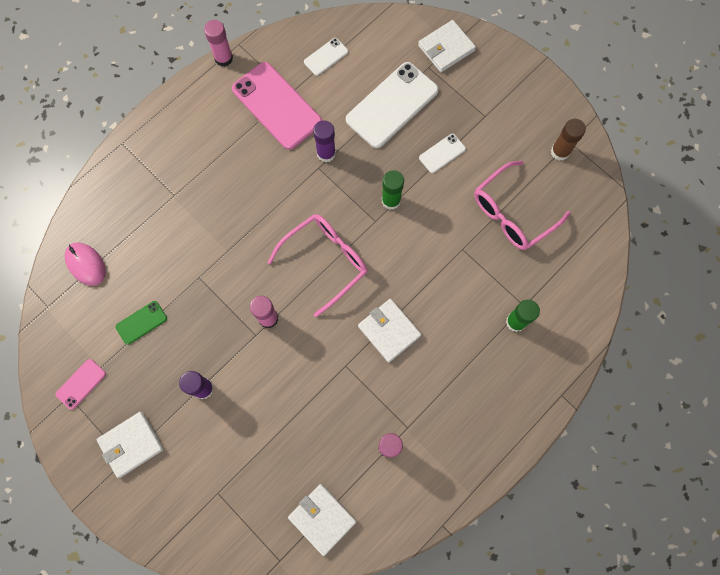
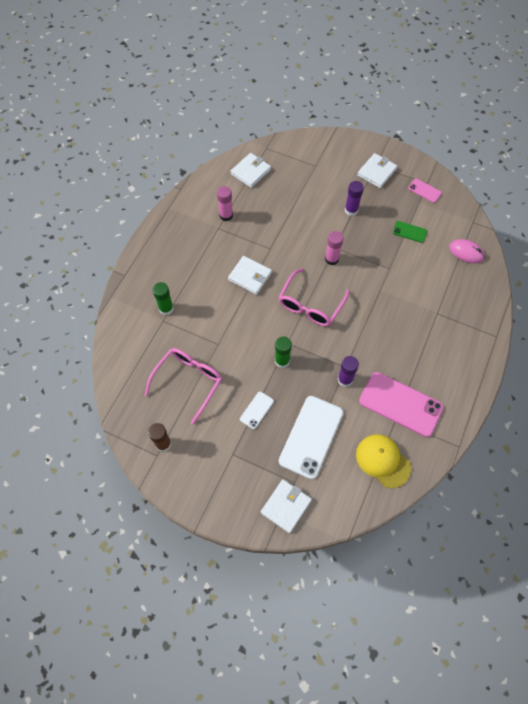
camera: 160 degrees right, 10 degrees down
(81, 384) = (424, 190): pink phone -> pink phone turned 75 degrees counterclockwise
(141, 322) = (409, 232): green phone -> green phone turned 75 degrees clockwise
(223, 58) = (463, 429): pink glue stick -> none
(322, 518) = (250, 172): white wallet -> white wallet turned 75 degrees counterclockwise
(326, 57) = (383, 461): white phone -> yellow cap

